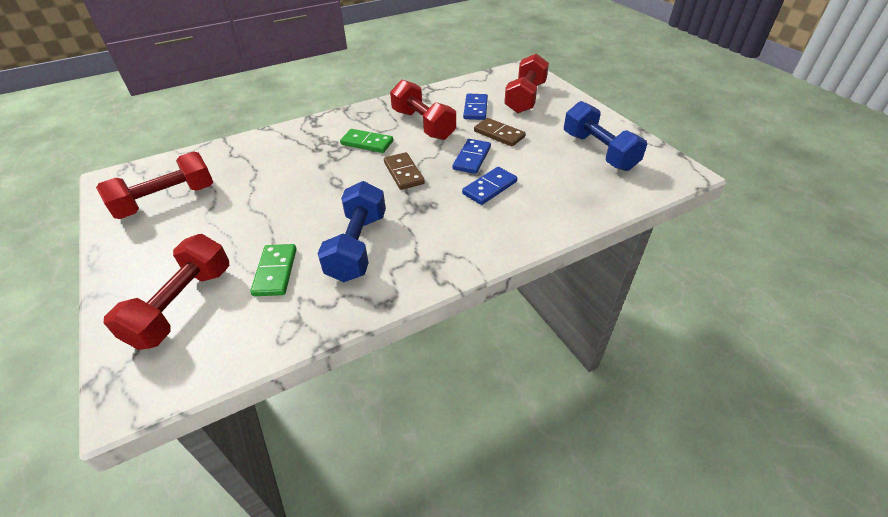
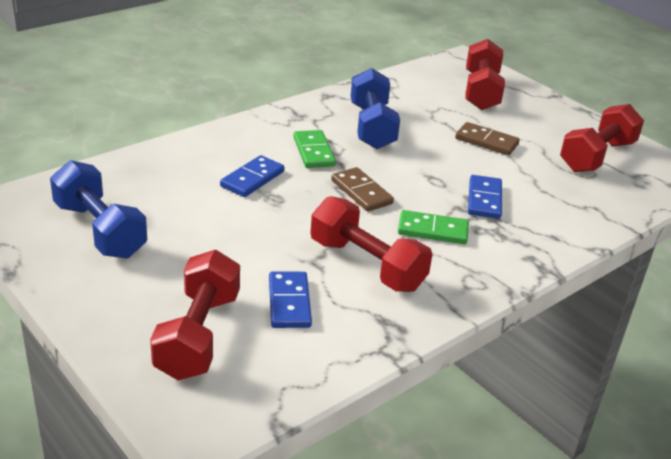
camera: 165 degrees right, 10 degrees down
(275, 272) = (430, 109): green domino -> green domino (314, 152)
(472, 158) = (280, 214): blue domino -> blue domino (484, 199)
(499, 134) = (245, 252): brown domino -> brown domino (486, 141)

